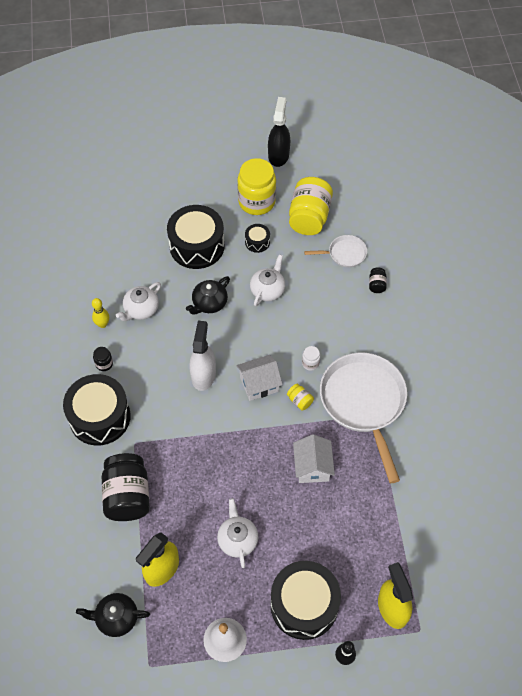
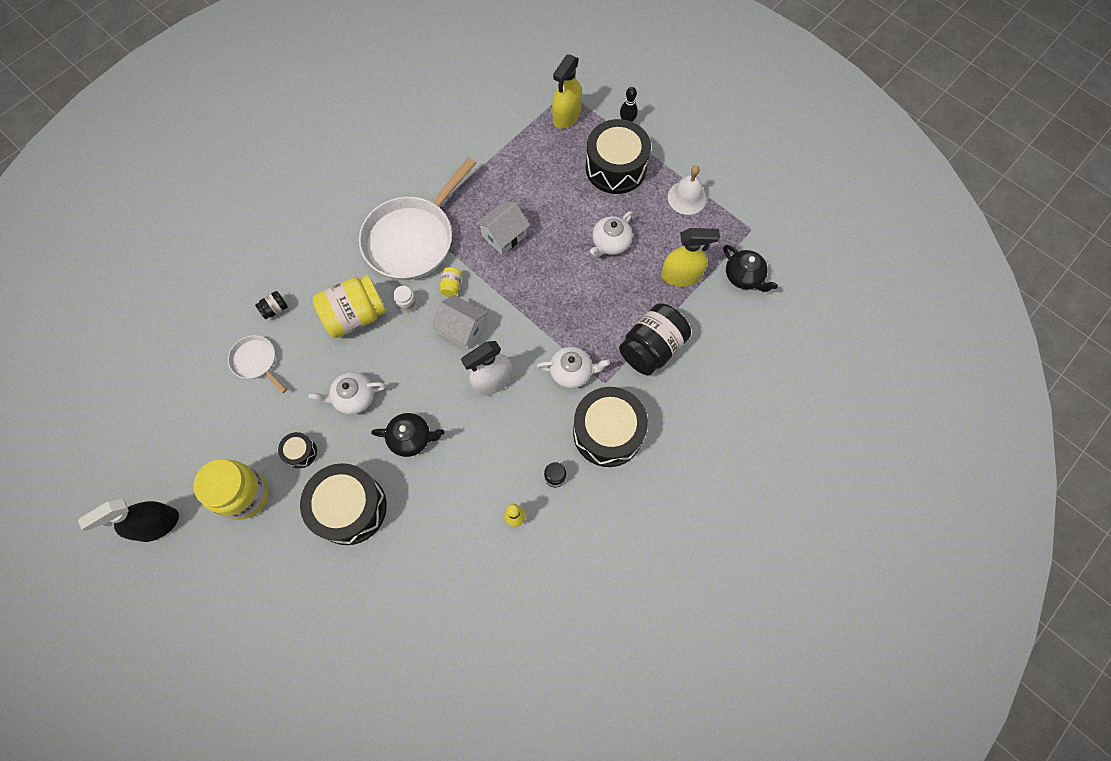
camera: 130 degrees left, 10 degrees up
(141, 309) = (469, 496): white teapot -> white teapot (572, 372)
(309, 217) = (230, 427): yellow jar -> yellow jar (355, 315)

